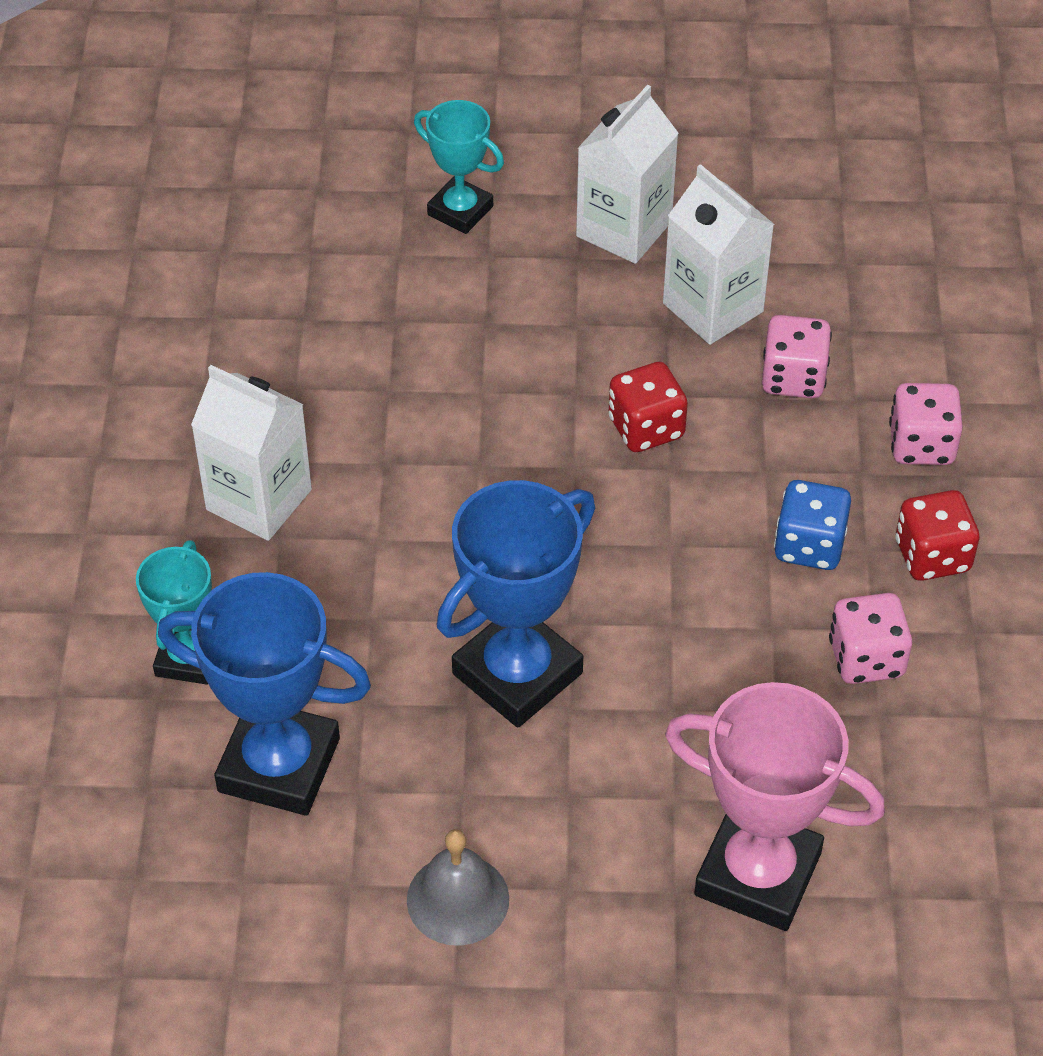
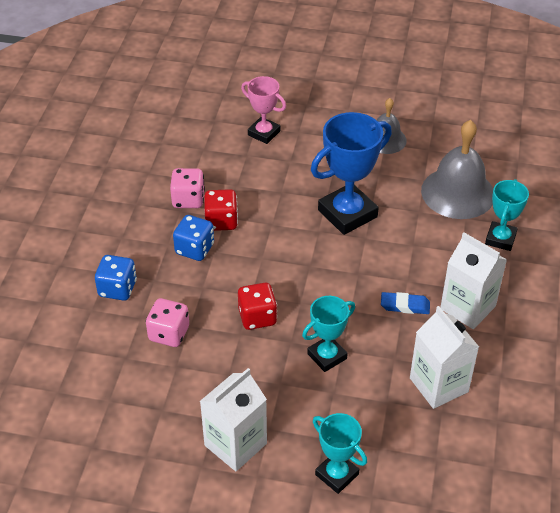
camera: 170 degrees left, 5 degrees down
(279, 765) = (458, 192): blue trophy -> grey bell
(378, 487) = (405, 306): none -> blue eraser
(507, 377) = (327, 356): none -> turquoise trophy
(713, 307) = (198, 382): white carton -> white carton (438, 385)
(758, 874) = (264, 133): pink trophy -> pink trophy, size x0.59
(921, 445) = (117, 289): pink dice -> blue dice
(932, 556) = (138, 237): red dice -> red dice (221, 221)

